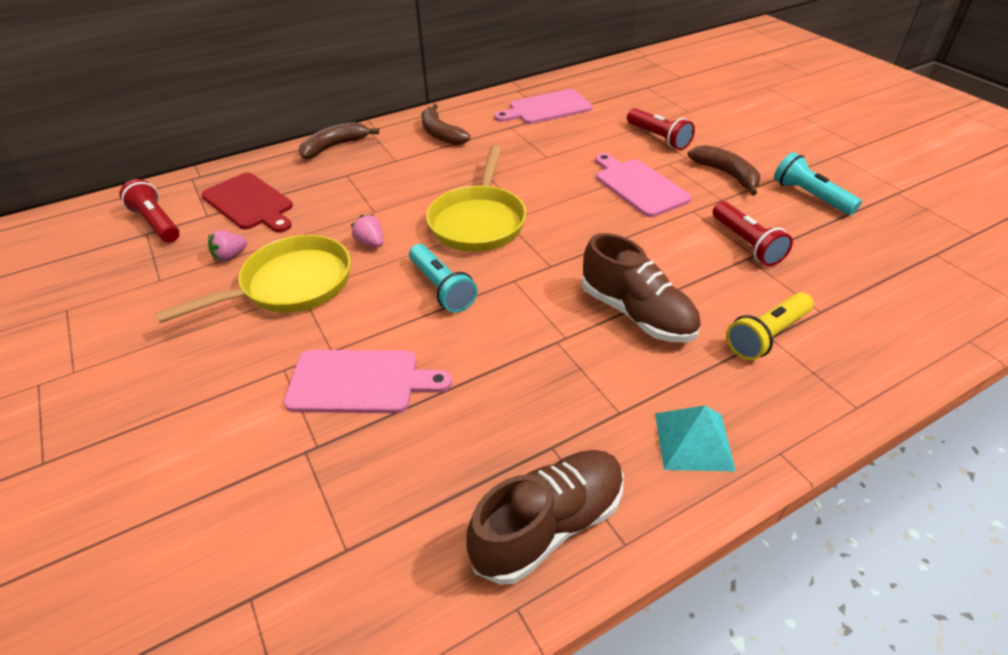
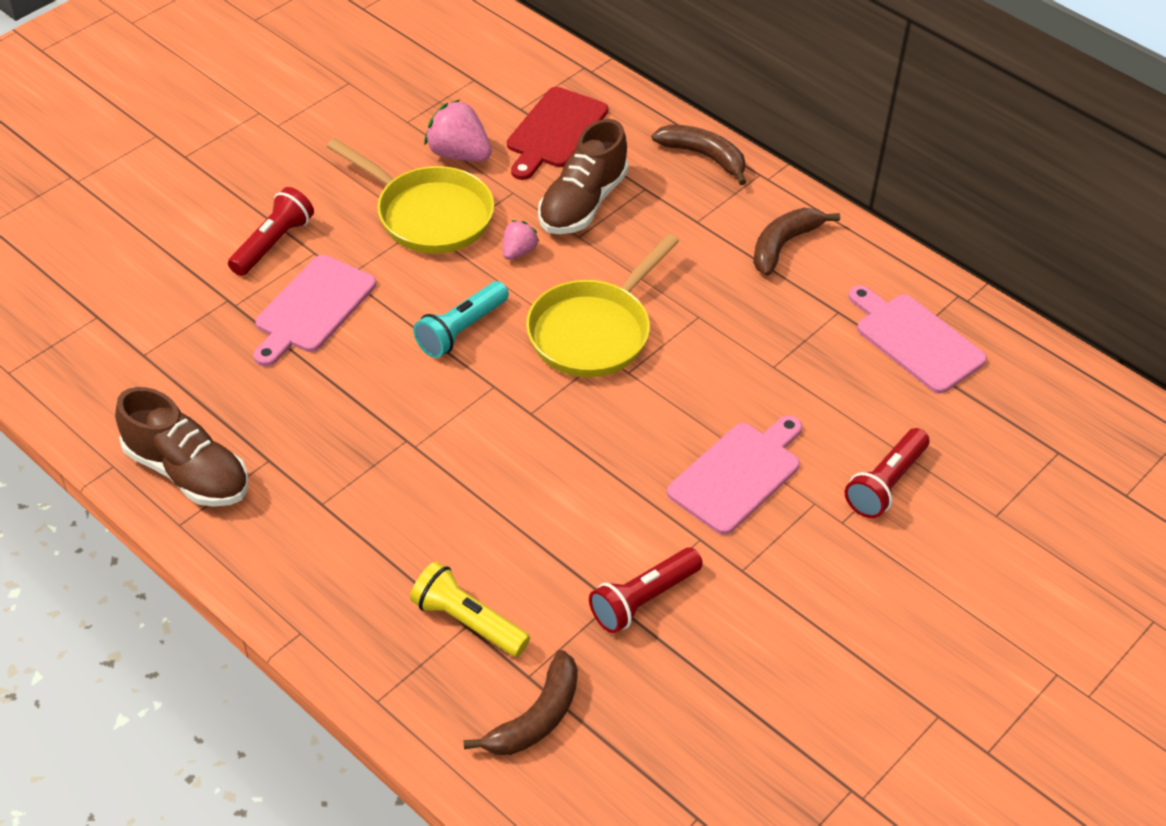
camera: 70 degrees right, 5 degrees up
(157, 223) = (493, 79): red flashlight -> red flashlight (273, 244)
(230, 256) = (459, 154): pink strawberry -> pink strawberry, size x1.74
(359, 381) = (313, 308): pink cutting board -> pink cutting board turned 45 degrees clockwise
(478, 221) = (594, 331): yellow pan -> yellow pan turned 45 degrees counterclockwise
(637, 313) = (470, 501): brown shoe -> brown shoe (582, 203)
(693, 441) = (299, 564): turquoise pyramid -> none
(726, 174) = (812, 572): brown banana -> brown banana (536, 717)
(810, 196) = (792, 675): turquoise flashlight -> none

